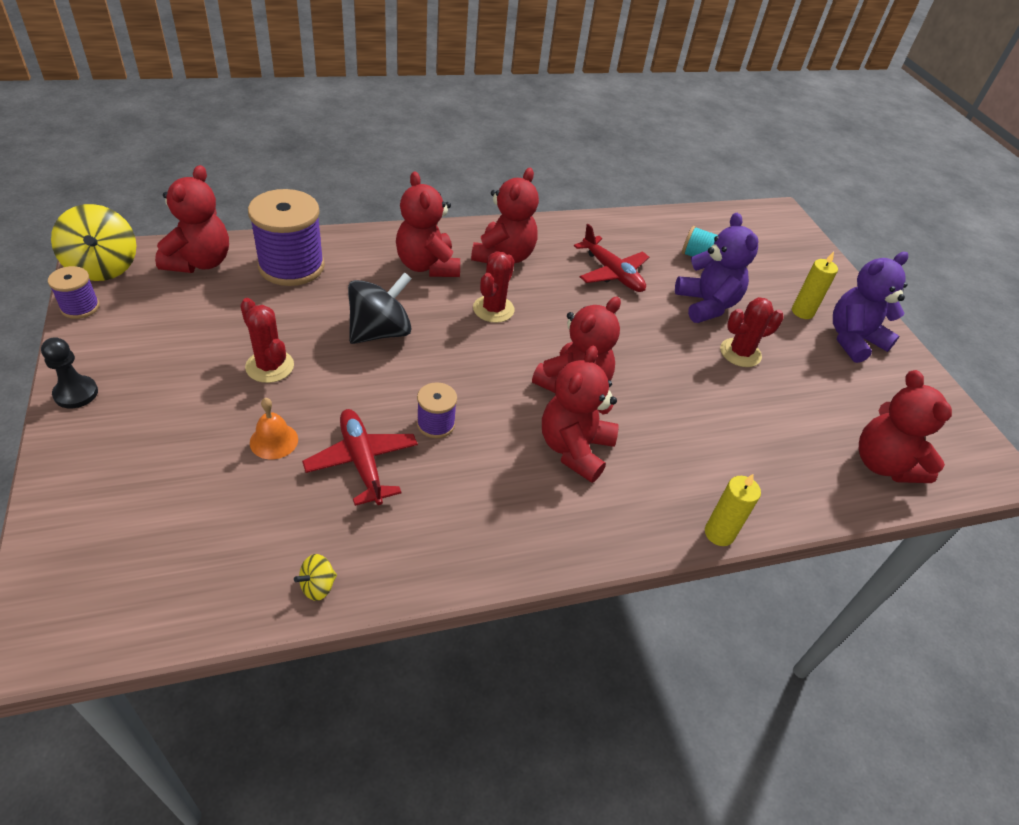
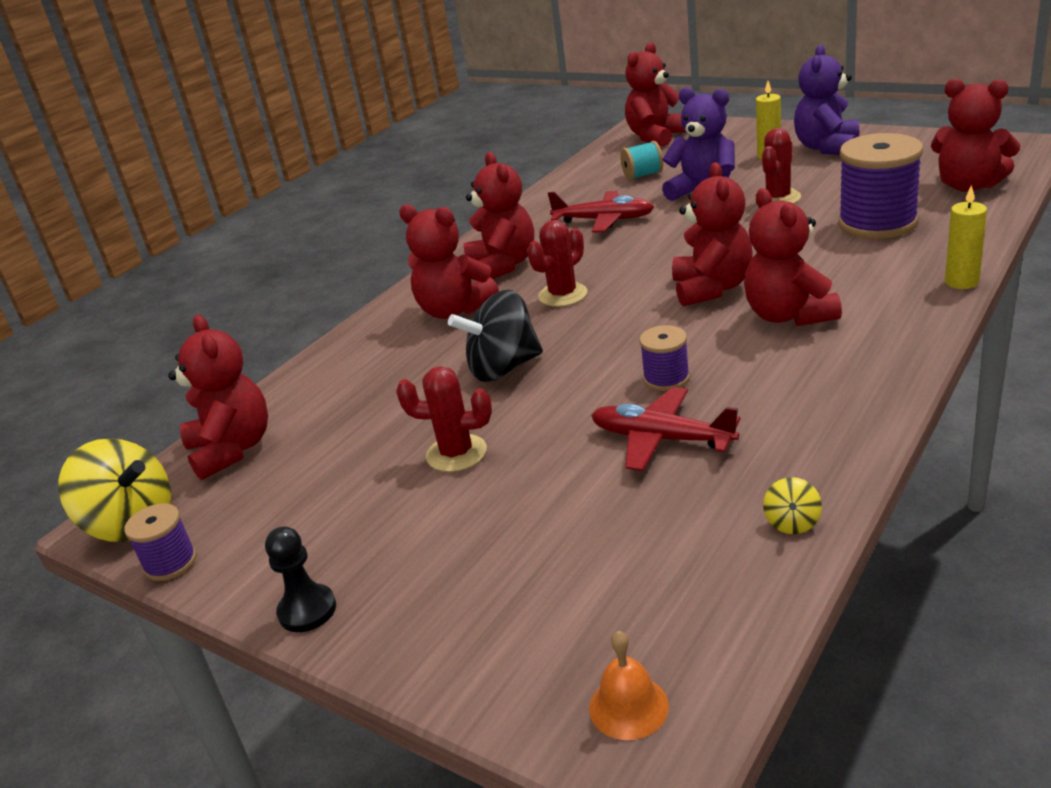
camera: 30 degrees left, 15 degrees down
(274, 441) = (565, 486): orange bell -> orange bell (628, 706)
(291, 266) = (331, 390): purple spool -> purple spool (877, 223)
(380, 332) = (503, 368): black spinning top -> black spinning top turned 120 degrees counterclockwise
(493, 309) = (563, 295): red cactus -> red cactus turned 60 degrees clockwise
(763, 231) = (655, 137): none -> red teddy bear

